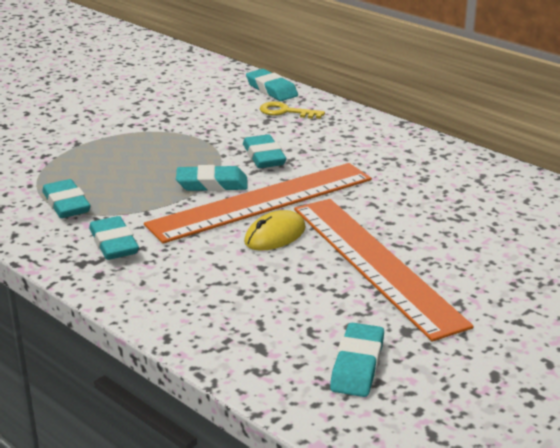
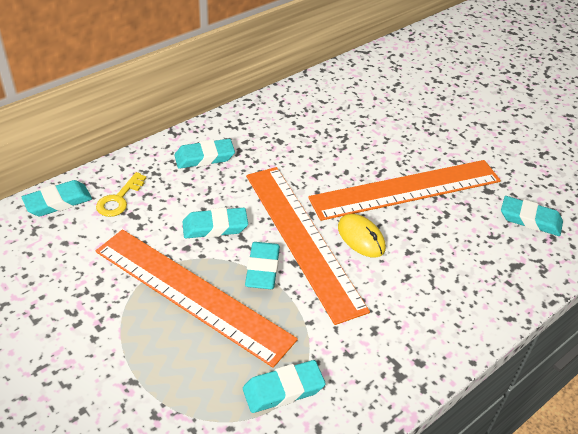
camera: 85 degrees left, 15 degrees up
(114, 244) = (367, 349): turquoise eraser -> turquoise eraser (204, 157)
(173, 155) = (192, 294): none -> orange ruler

